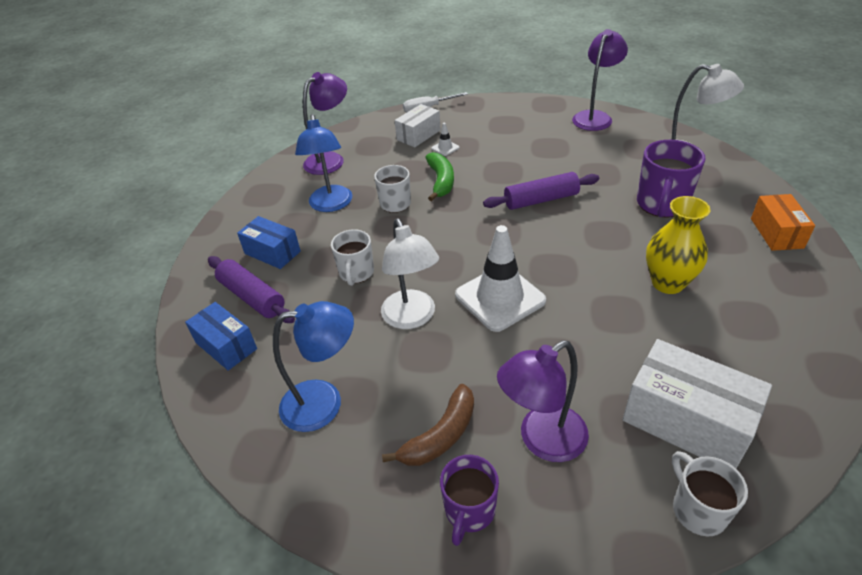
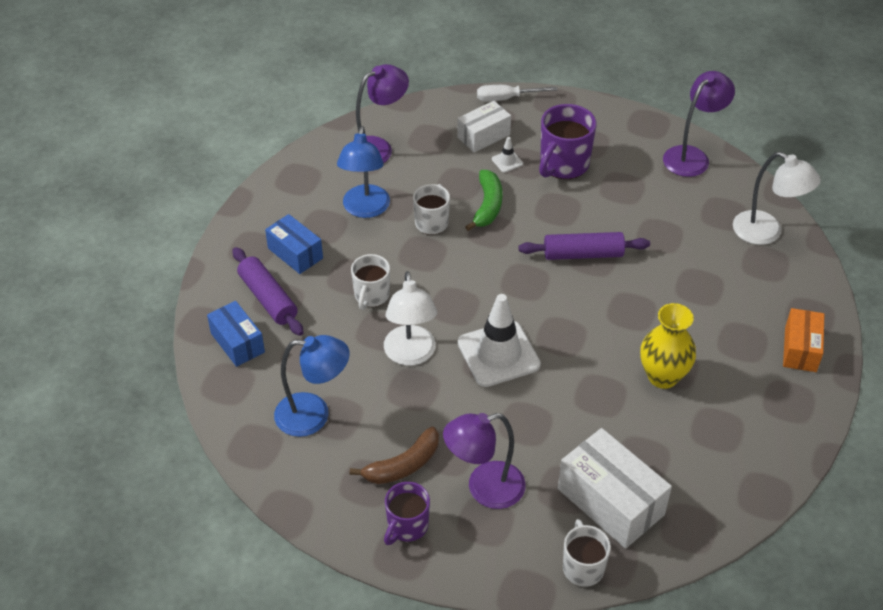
camera: 10 degrees right, 5 degrees up
(662, 204) = (704, 289): purple mug -> purple mug (563, 165)

